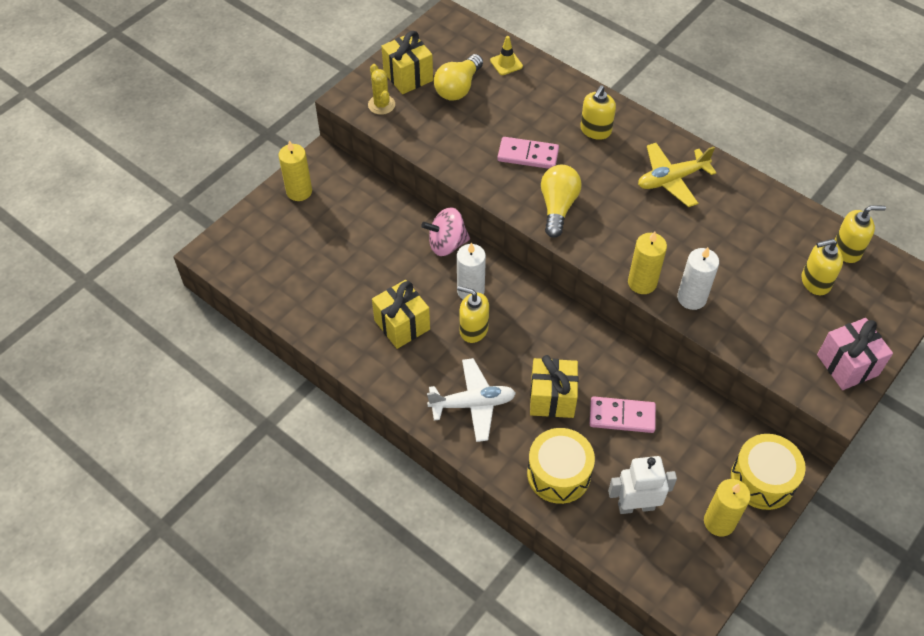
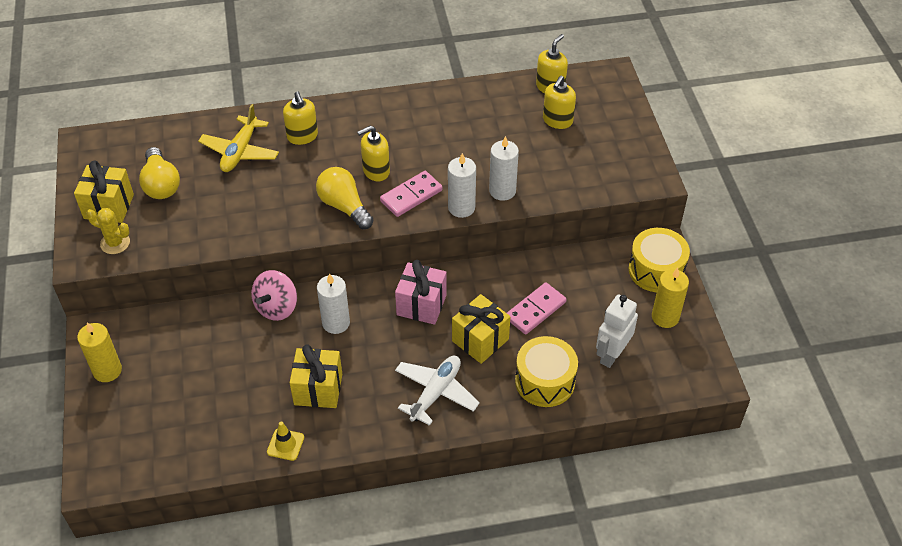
camera: 50 degrees left, 5 degrees down
(473, 329) = (372, 346): yellow soap dispenser -> yellow soap dispenser (376, 171)
(506, 63) = (175, 140): yellow traffic cone -> yellow traffic cone (285, 444)
(528, 155) = (277, 189): pink domino -> pink domino (411, 196)
(642, 283) = (461, 208): yellow candle -> white candle
(671, 179) = (394, 128): yellow plane -> yellow plane (240, 151)
(847, 365) = (634, 153): pink gift -> pink gift (421, 305)

